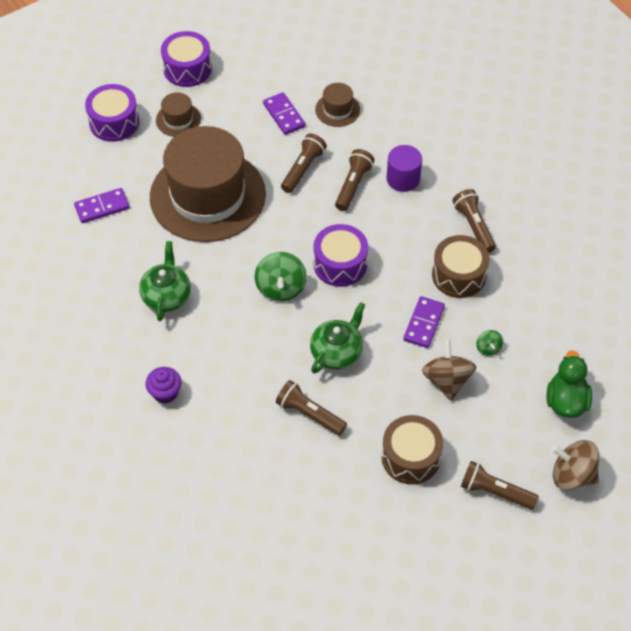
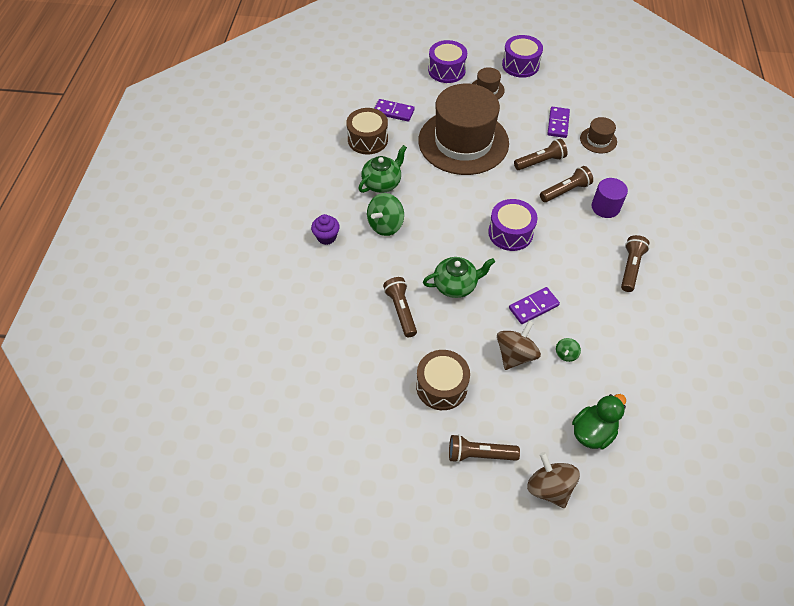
camera: 40 degrees right, 0 degrees up
(281, 288) = (457, 222): green spinning top -> green spinning top (385, 225)
(458, 275) = (589, 292): brown drum -> brown drum (367, 139)
(495, 492) = (479, 454): brown flashlight -> brown flashlight turned 60 degrees counterclockwise

